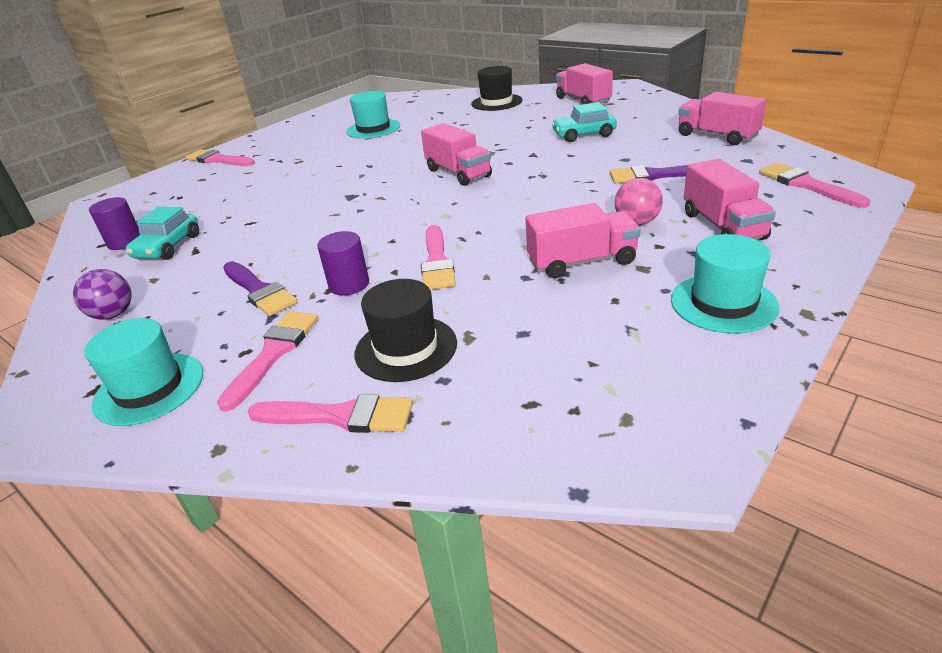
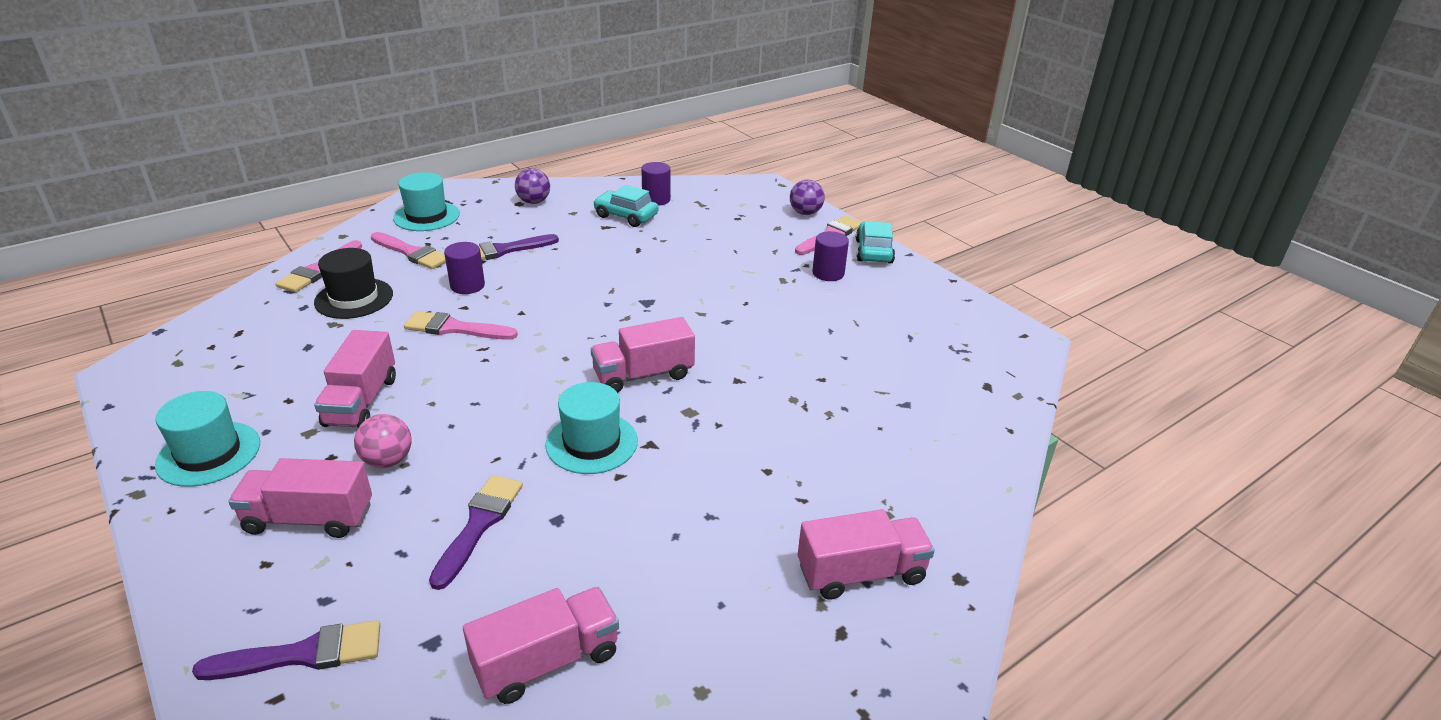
camera: 100 degrees right, 0 degrees up
(171, 174) = (805, 213): none -> purple ball
(285, 150) = (828, 273): none -> purple cylinder
(373, 129) = (864, 338): turquoise hat -> turquoise hat (591, 443)
(496, 102) = (919, 469): black hat -> none
(583, 135) = (684, 513): turquoise car -> turquoise car (873, 251)
(806, 185) = (303, 654): pink brush -> purple brush

